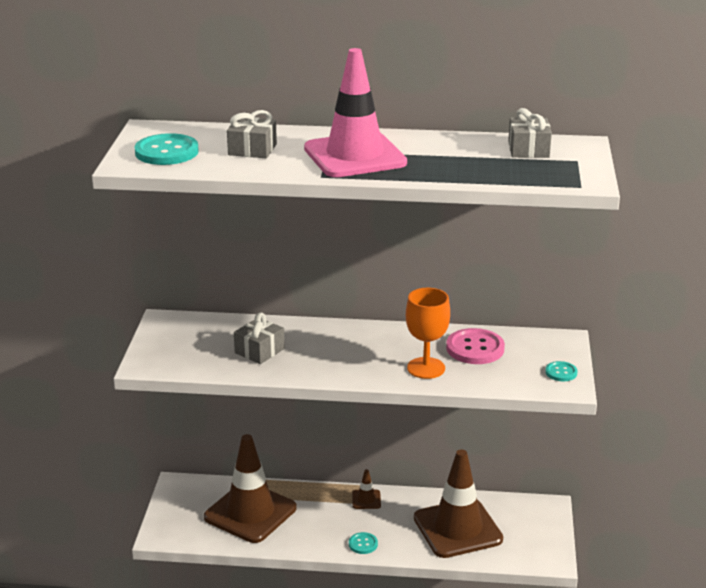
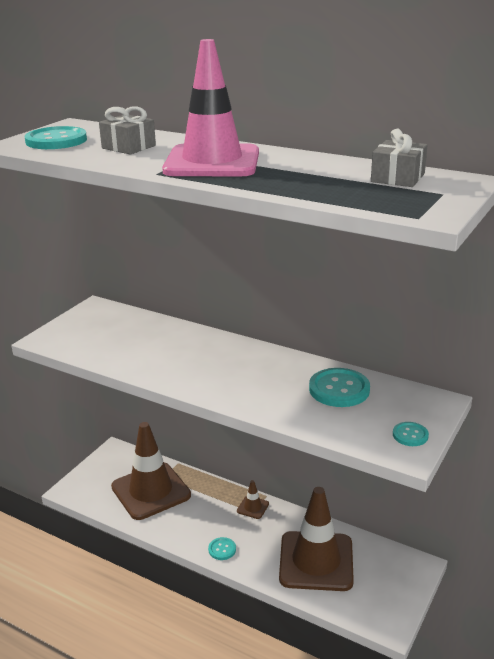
camera: 25 degrees right, 0 degrees up
(259, 351) = (144, 348): grey gift -> none
(426, 368) = (275, 397): orange goblet -> none
(475, 348) = (339, 389): pink button -> turquoise button

